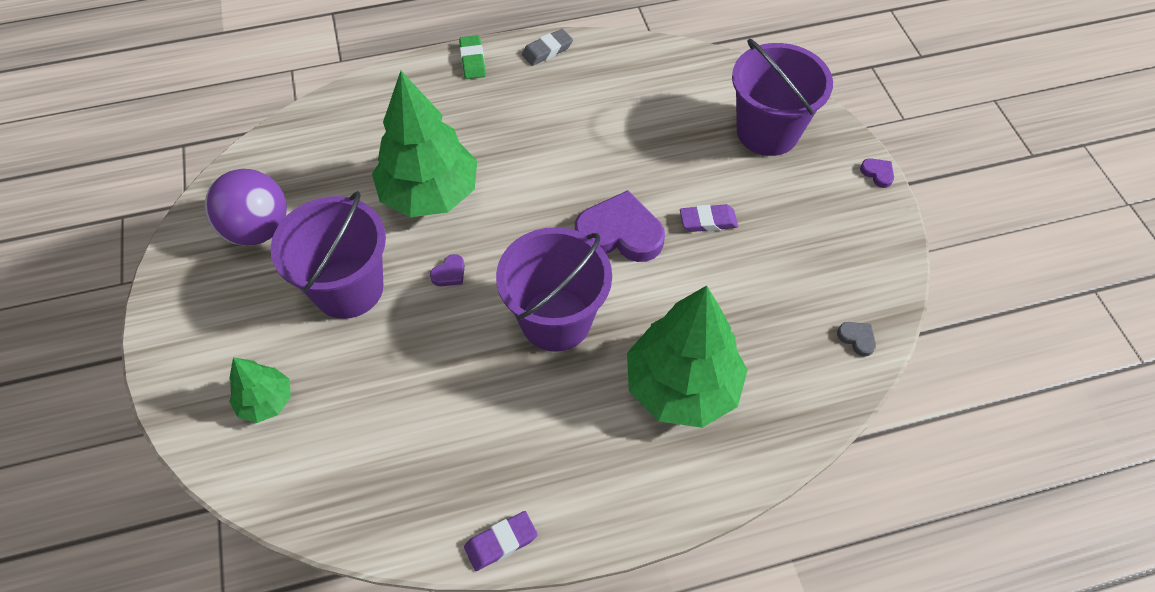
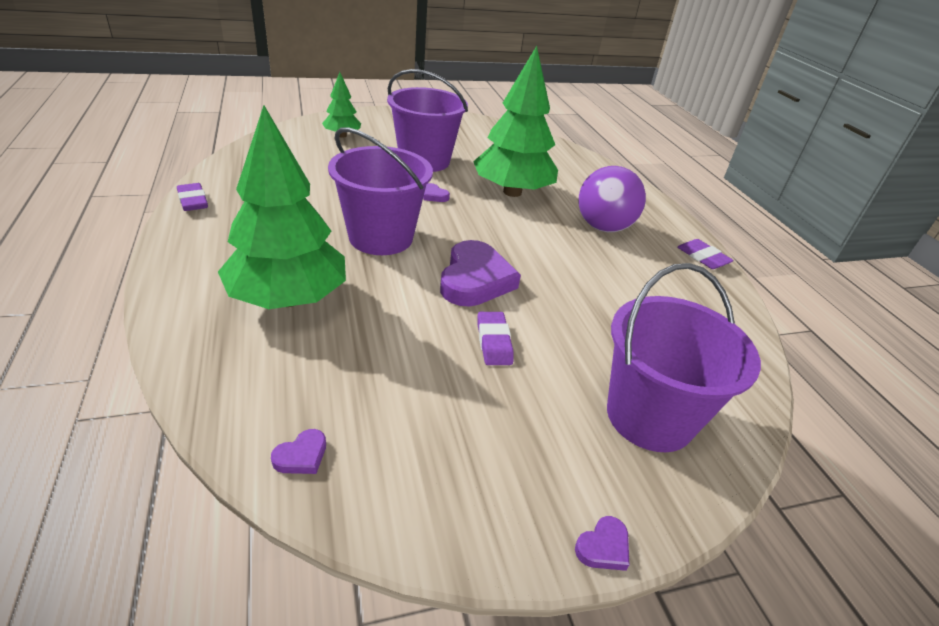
camera: 85 degrees right, 20 degrees down
(258, 229) = (475, 136): purple ball -> purple ball (603, 227)
(472, 60) = (668, 218): green eraser -> none
(547, 50) = (703, 257): grey eraser -> purple eraser
(857, 339) = (301, 456): grey heart -> purple heart

